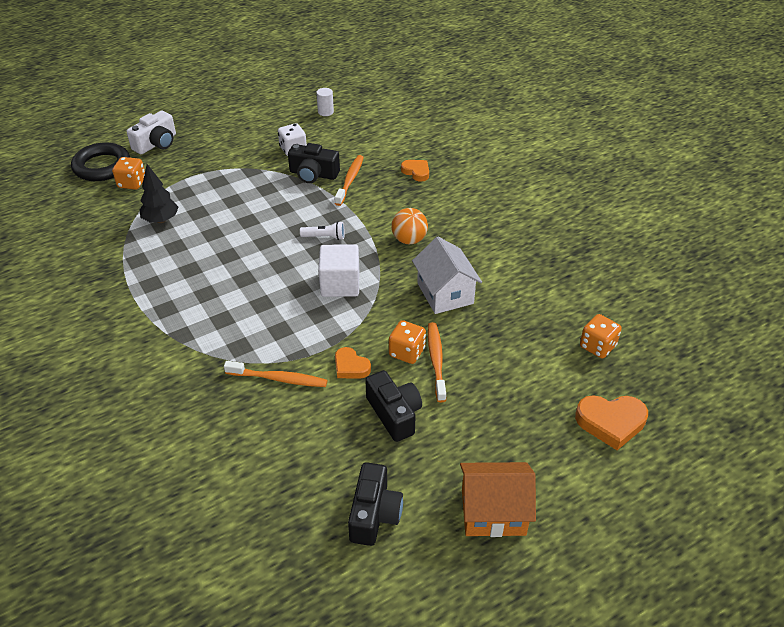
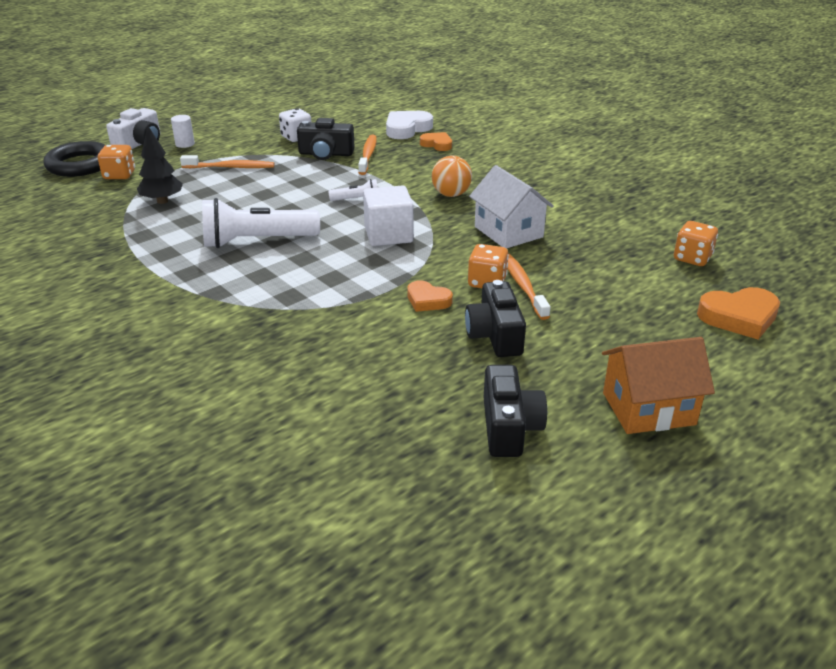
camera: 10 degrees left, 10 degrees down
(228, 279) = (257, 241): none -> white flashlight
(279, 379) = (346, 319): orange toothbrush -> orange toothbrush (230, 167)
(325, 112) = (322, 108): white cylinder -> white cylinder (185, 144)
(394, 414) = (495, 335): black camera -> black camera turned 150 degrees counterclockwise
(395, 148) = (407, 129): none -> white heart

